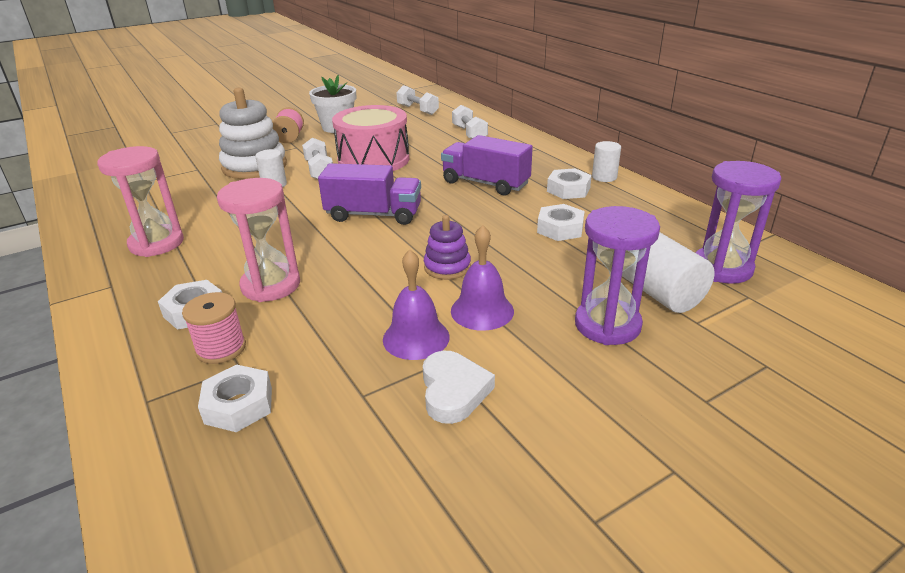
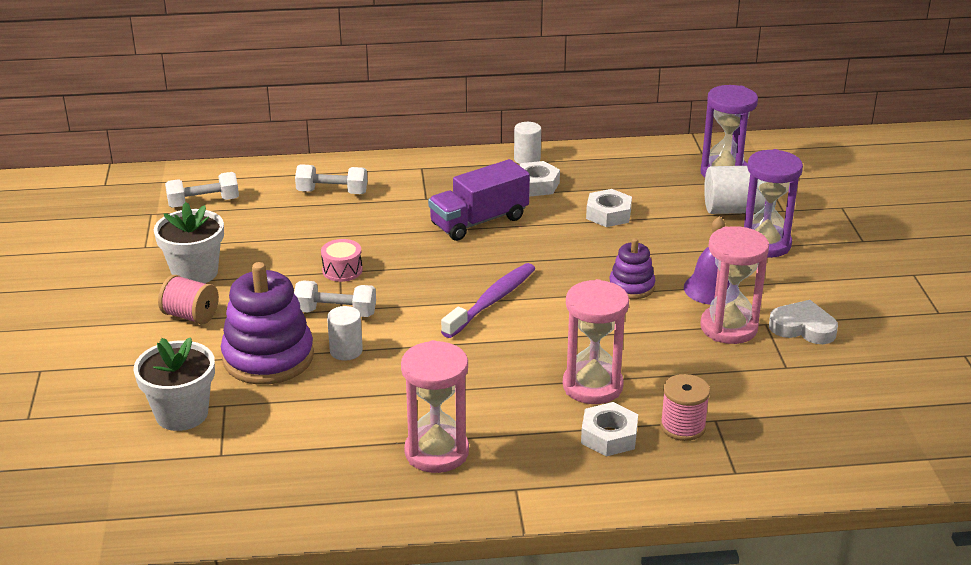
camera: 65 degrees left, 0 degrees up
(184, 161) = (182, 414): none -> white flower pot
(238, 405) = (767, 425): white nut -> none
(254, 166) = (268, 357): white stacking toy -> purple stacking toy
(373, 160) = (342, 270): pink drum -> pink drum, size x0.42
(374, 215) = (492, 301): purple truck -> purple toothbrush
(416, 338) = (728, 327): purple bell -> pink hourglass

